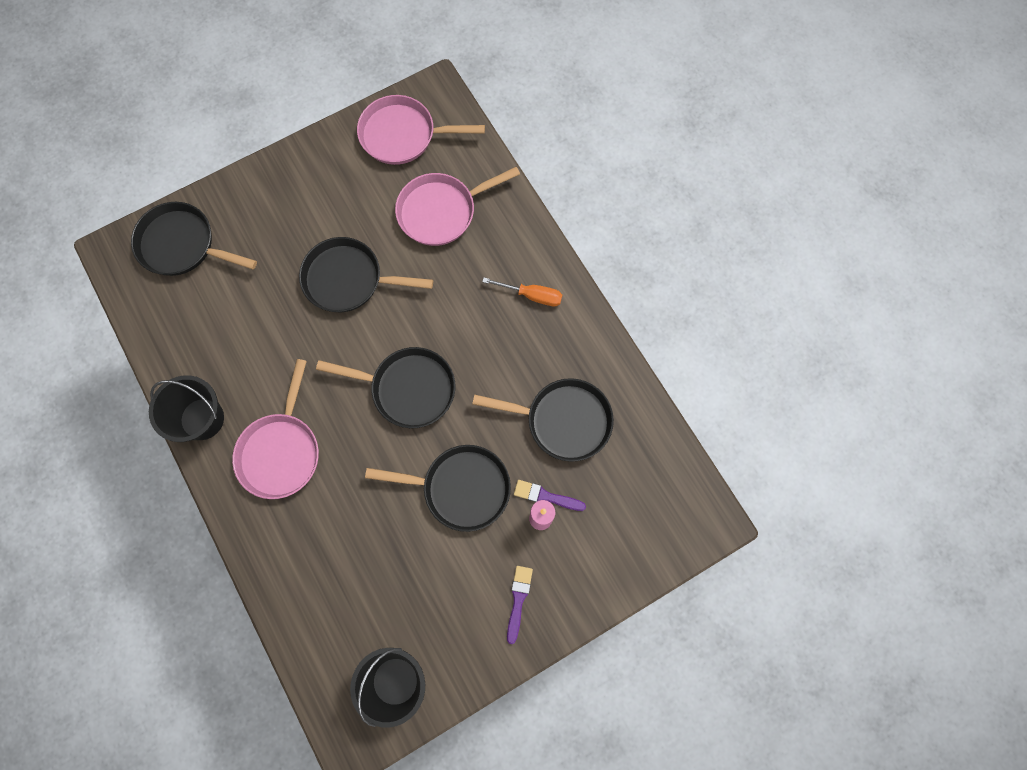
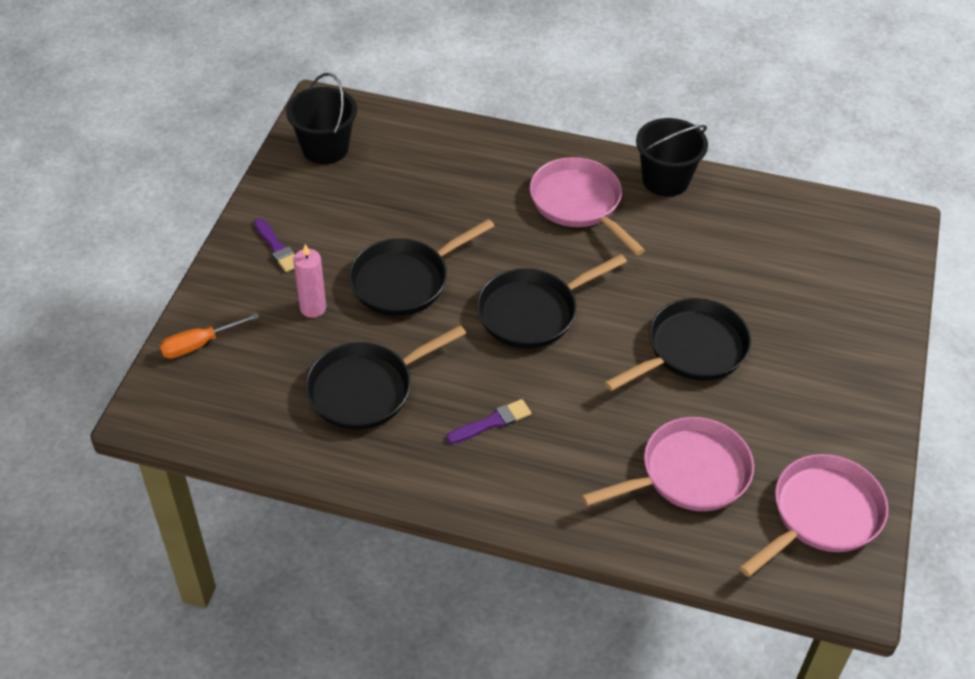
camera: 135 degrees right, 25 degrees down
(182, 245) = (859, 268): black pan -> none
(442, 211) = (688, 474): pink pan -> pink pan turned 45 degrees clockwise
(532, 295) = (510, 469): orange screwdriver -> orange screwdriver (199, 345)
(546, 496) = (324, 325): purple brush -> purple brush (492, 422)

